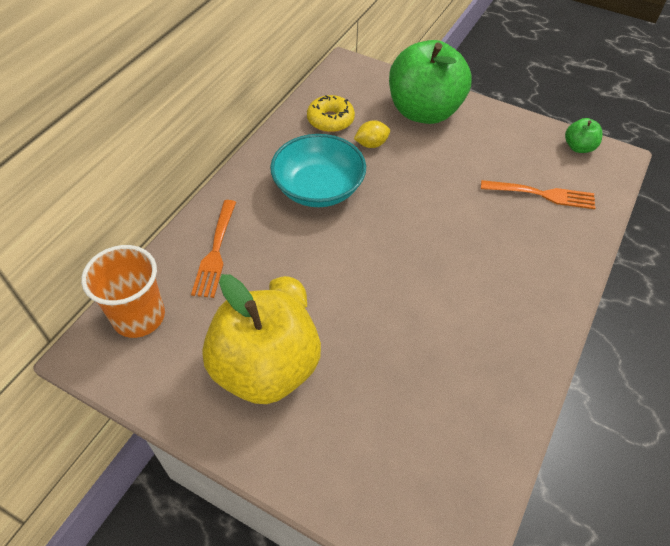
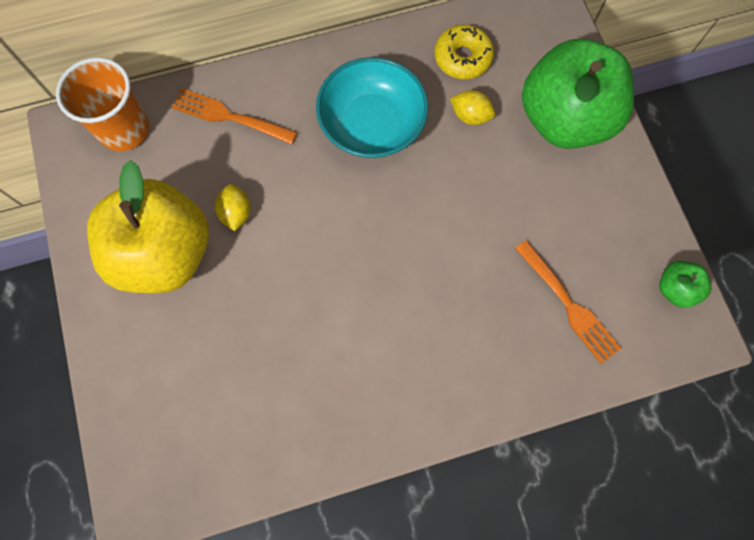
camera: 45 degrees right, 20 degrees up
(215, 251) = (230, 117): orange fork -> orange fork turned 60 degrees clockwise

